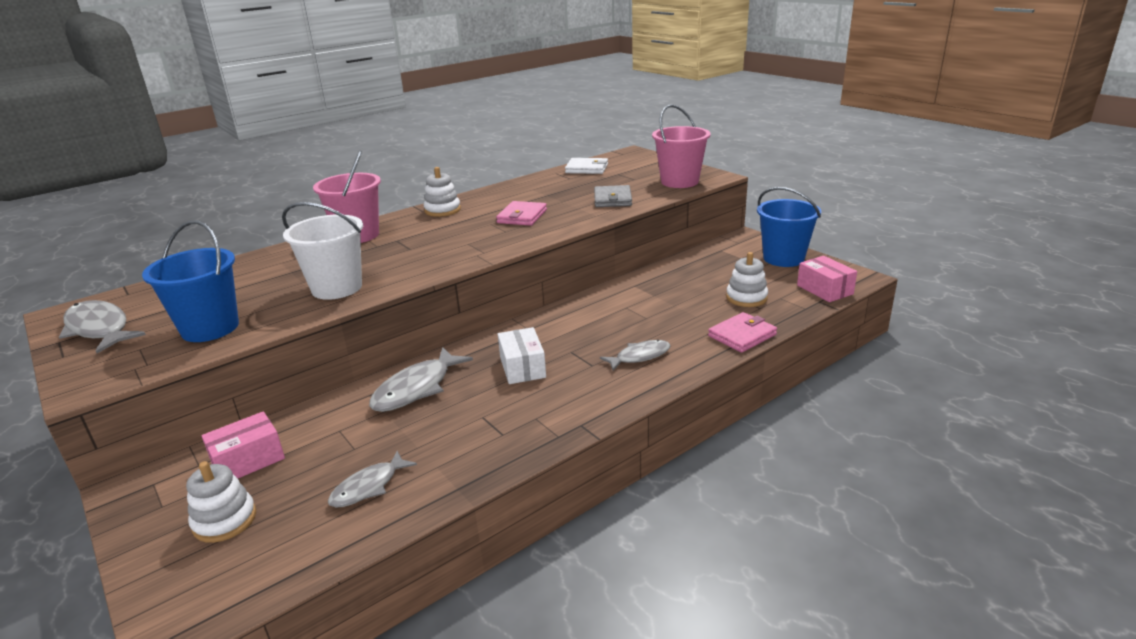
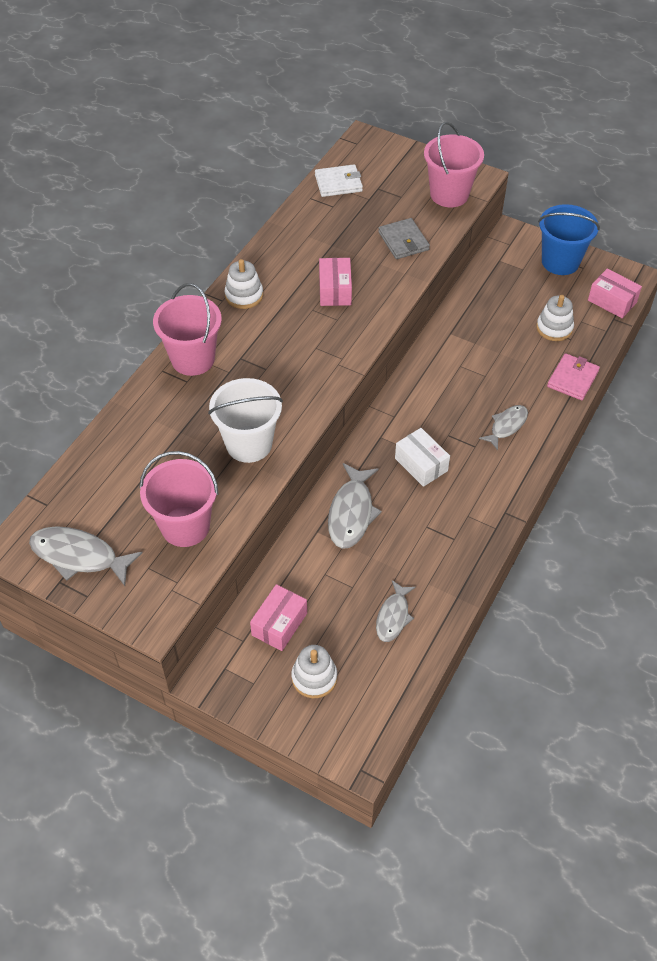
camera: 25 degrees left, 25 degrees up
(210, 328) = (185, 526): blue bucket -> pink bucket
(522, 216) = (335, 290): pink wallet -> pink box

